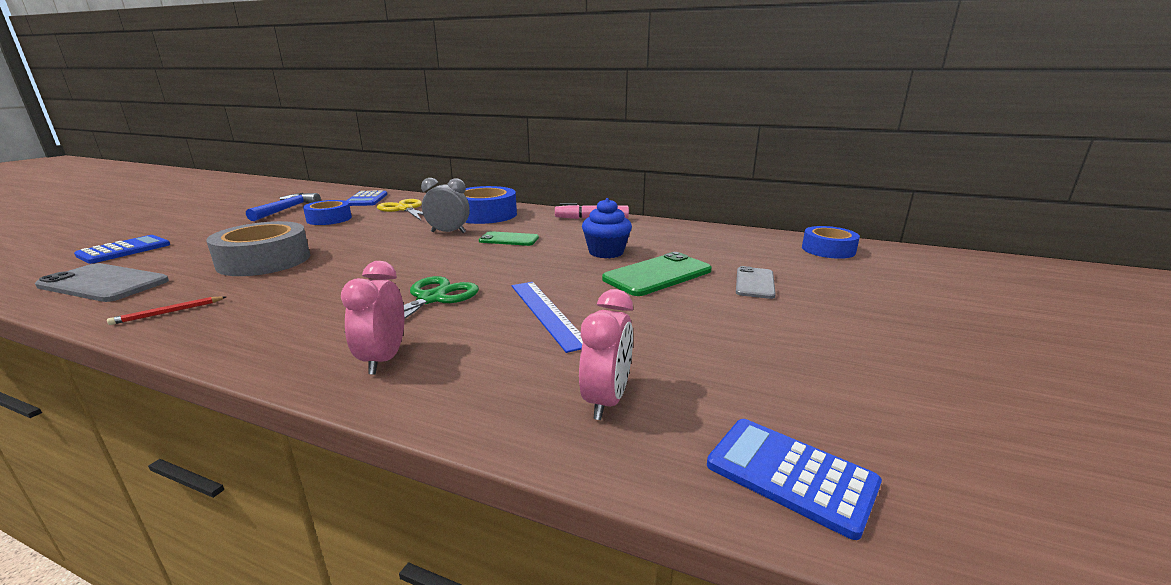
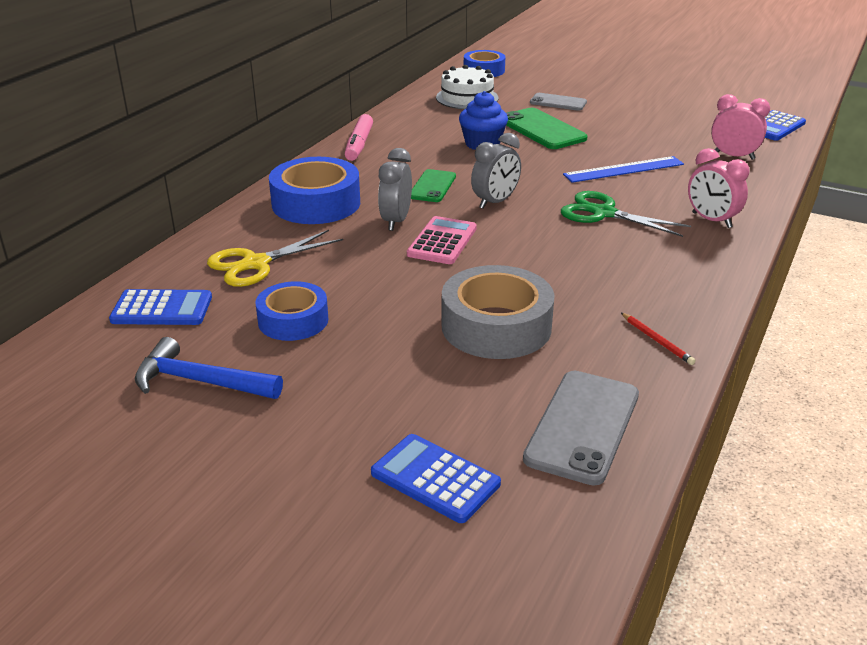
camera: 85 degrees left, 10 degrees up
(383, 359) = (711, 220): pink clock -> pink clock turned 45 degrees clockwise
(407, 244) = (442, 241): none -> pink calculator
(472, 258) = (495, 202): none -> grey clock
(730, 245) = (467, 98): none -> white cake

